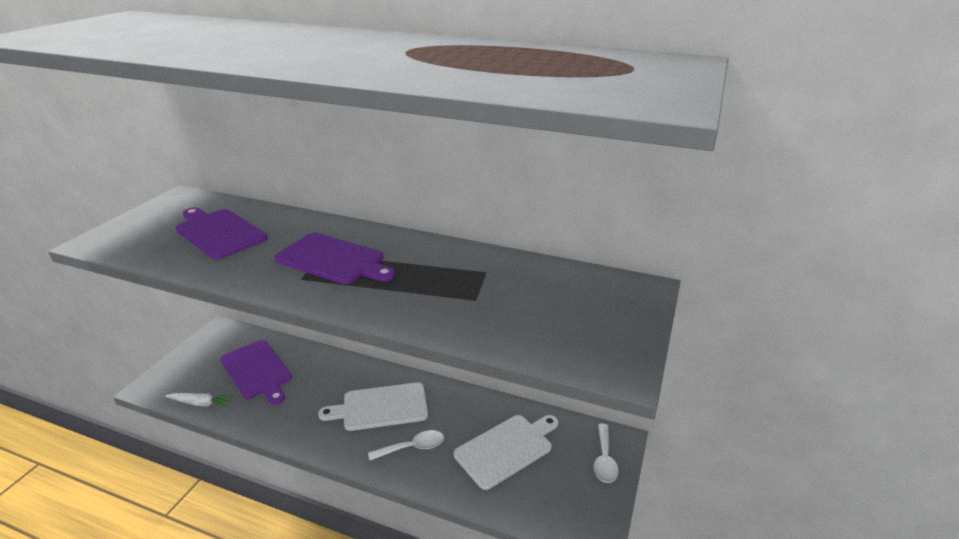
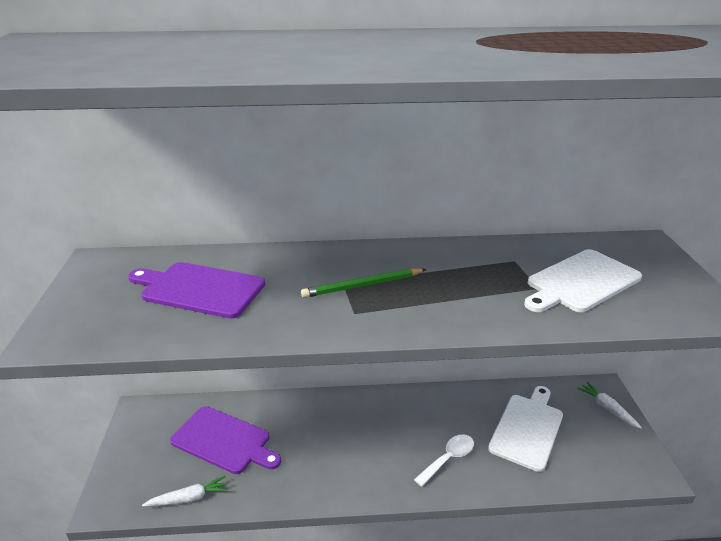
camera: 25 degrees left, 0 degrees up
(333, 260) = (363, 286): purple cutting board -> green pencil
(381, 407) = (386, 432): white cutting board -> white cutting board (580, 282)
(604, 459) = (607, 408): white spoon -> white carrot

